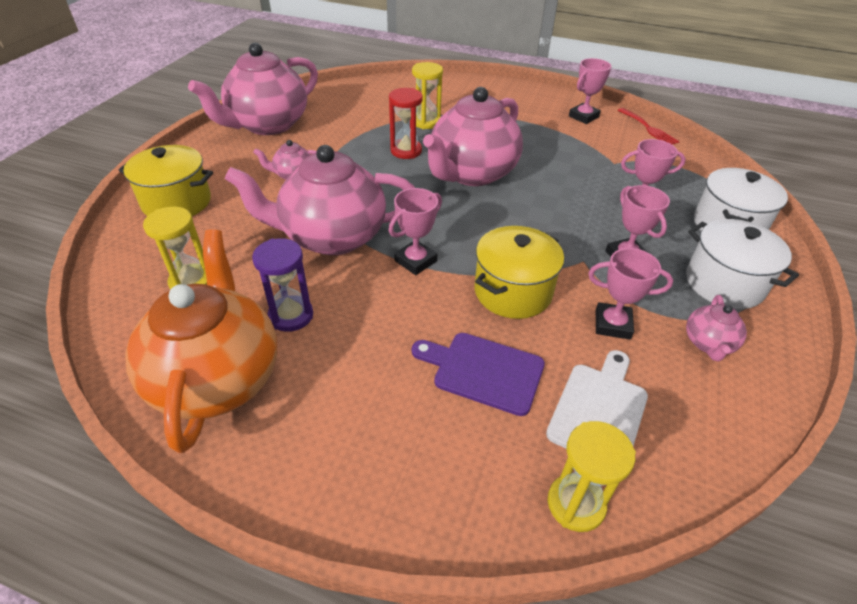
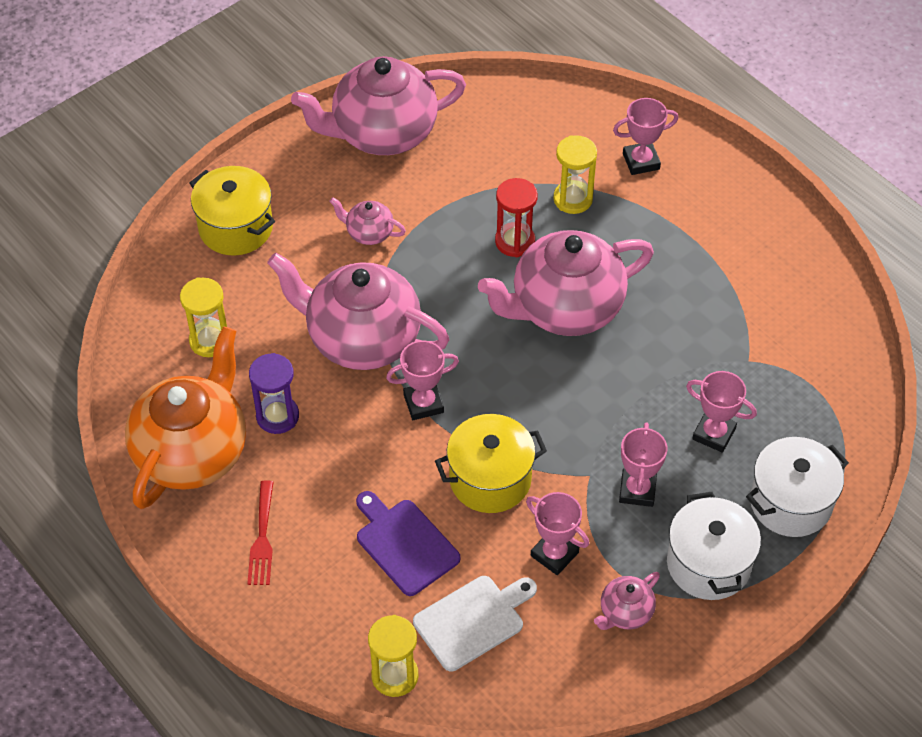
camera: 30 degrees right, 10 degrees up
(583, 117) = (784, 266): pink trophy -> pink trophy (641, 161)
(648, 128) = (852, 321): red fork -> red fork (262, 538)

